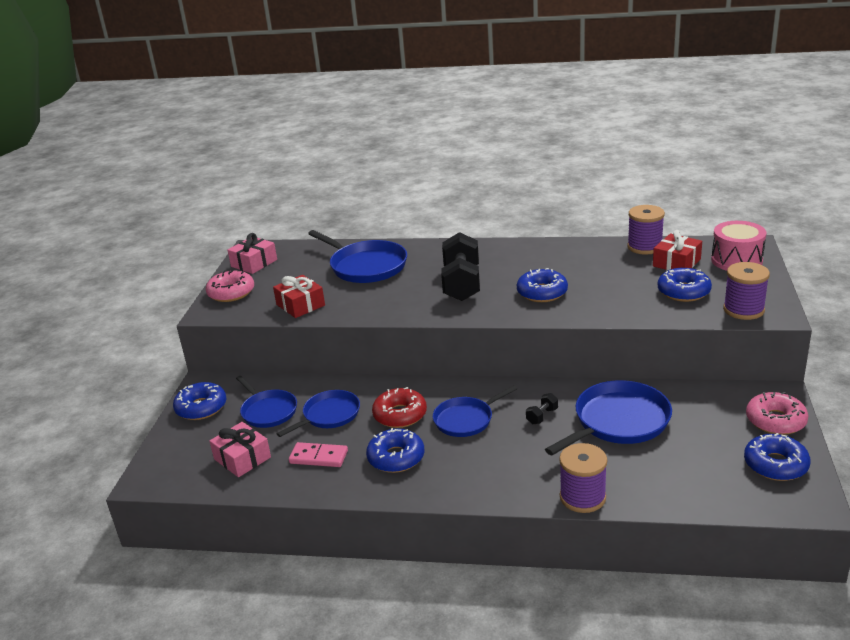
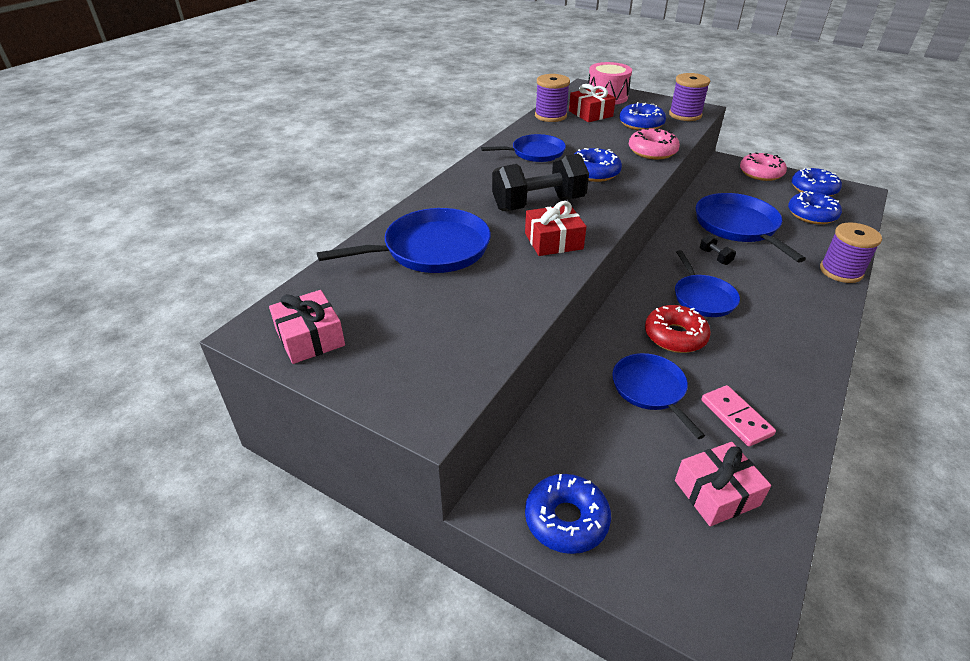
camera: 70 degrees left, 10 degrees up
(231, 293) = (386, 378): pink donut -> pink donut (652, 151)
(268, 411) = (613, 444): blue pan -> blue pan (535, 153)
(300, 305) = (488, 319): red gift -> red gift (553, 241)
(318, 457) = (736, 417): pink domino -> pink domino turned 60 degrees counterclockwise
(396, 458) = (755, 358): blue donut -> blue donut (811, 215)
(462, 284) = (538, 204): black dumbbell -> black dumbbell turned 45 degrees counterclockwise

